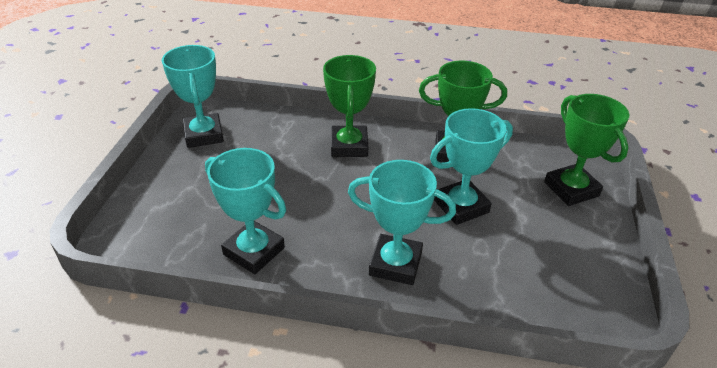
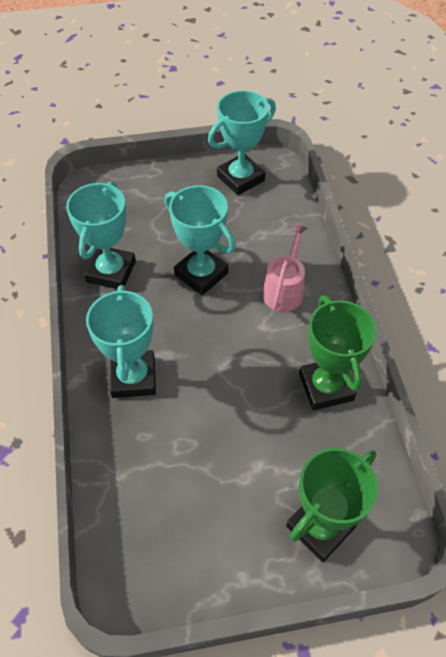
camera: 70 degrees right, 15 degrees up
(349, 146) = (284, 290): green trophy -> pink watering can
(461, 206) = (236, 414): turquoise trophy -> turquoise trophy (201, 274)

